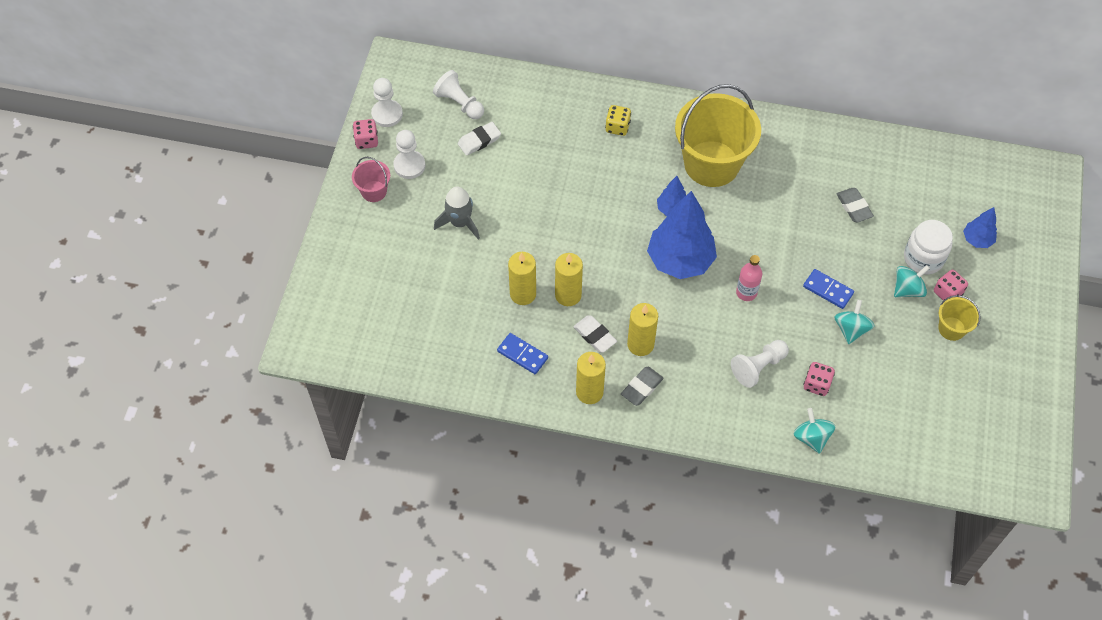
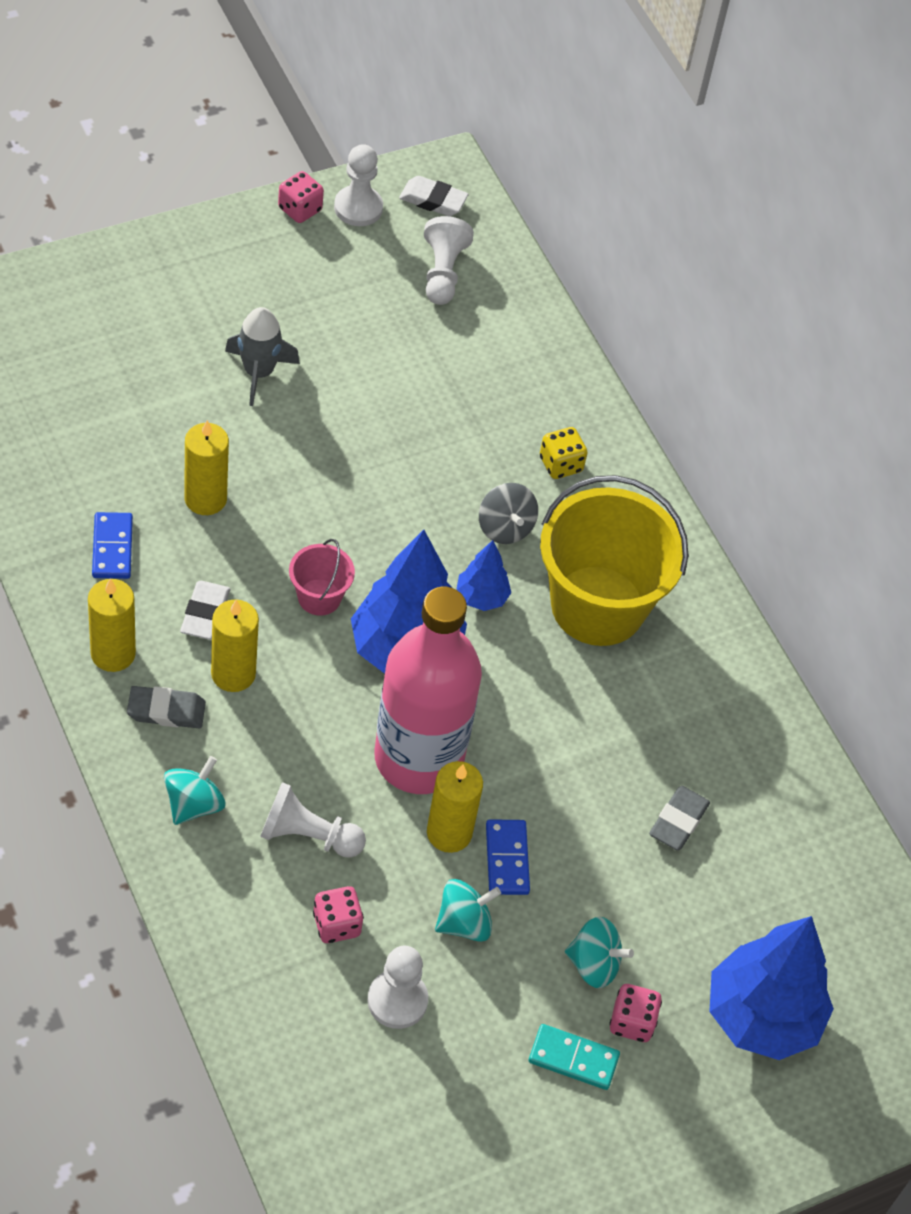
camera: 45 degrees right, 5 degrees down
(374, 191) = (230, 258): pink bucket -> pink bucket (319, 597)
(409, 165) = (300, 273): white pawn -> white pawn (397, 1000)
(479, 141) = (403, 325): white eraser -> white eraser (433, 200)
(568, 295) = (244, 550): yellow candle -> yellow candle (449, 833)
(638, 174) = (505, 527): none -> grey spinning top
(746, 292) = (419, 758): pink bottle -> pink bottle, size x2.50
(811, 437) = (244, 962): turquoise spinning top -> turquoise spinning top (194, 804)
(923, 258) = (666, 958): white jar -> none
(951, 328) = (573, 1058): yellow bucket -> turquoise domino
(977, 240) = (761, 1017): blue tree -> blue tree, size x2.05

